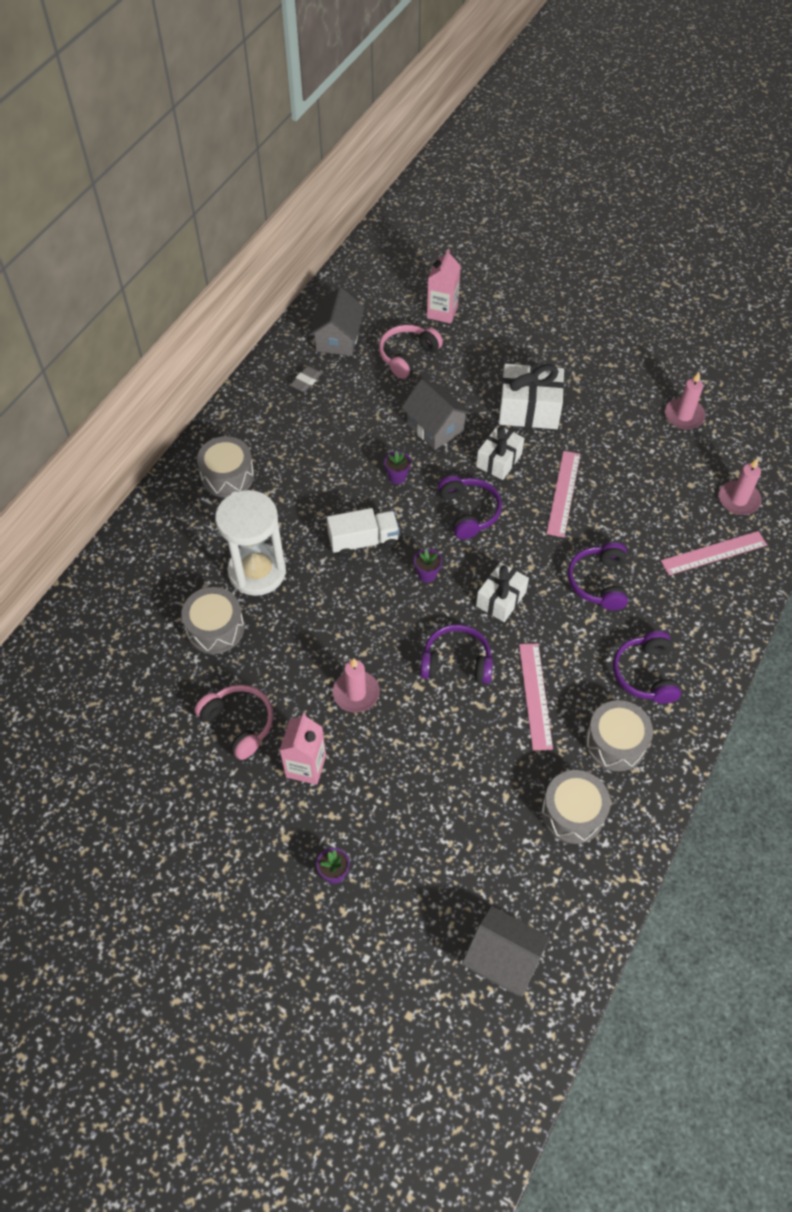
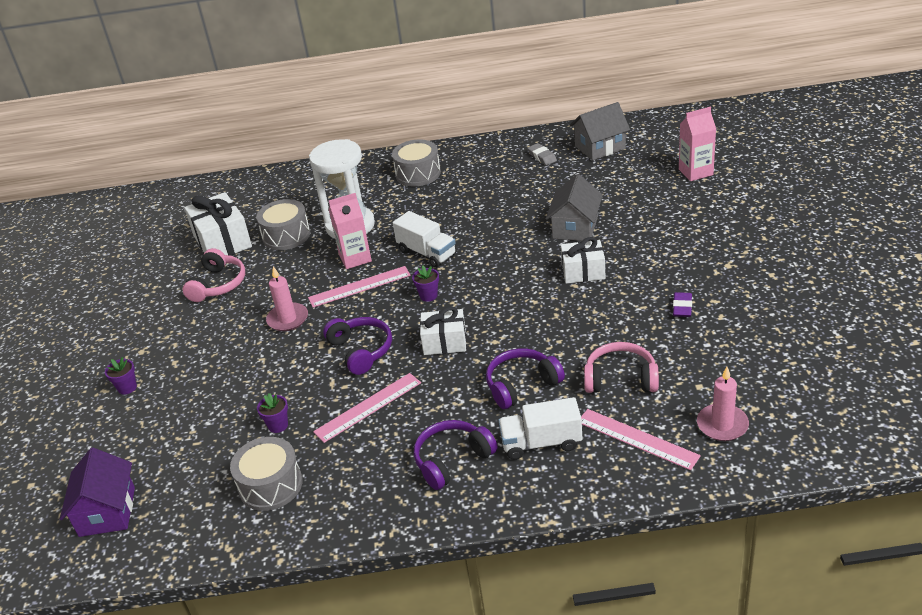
camera: 60 degrees right, 20 degrees down
(306, 381) = (542, 157): grey eraser -> grey eraser turned 60 degrees clockwise
(306, 766) = (206, 329): pink carton -> pink carton (355, 258)
(397, 477) = (504, 236): purple flower pot -> purple flower pot (278, 425)
(407, 356) = (628, 181): pink headphones -> pink headphones (620, 379)
(468, 512) = (512, 284): purple headphones -> none
(503, 958) = (107, 512): grey house -> purple house
(529, 409) = (657, 259): white gift -> white gift (222, 242)
(563, 493) = (592, 320): pink ruler -> pink ruler (359, 286)
(599, 435) = (682, 307): none -> purple eraser
(615, 743) = (362, 477): grey drum -> none
(672, 609) = (541, 443): none -> white truck
(684, 416) = (775, 343): pink candle -> none

